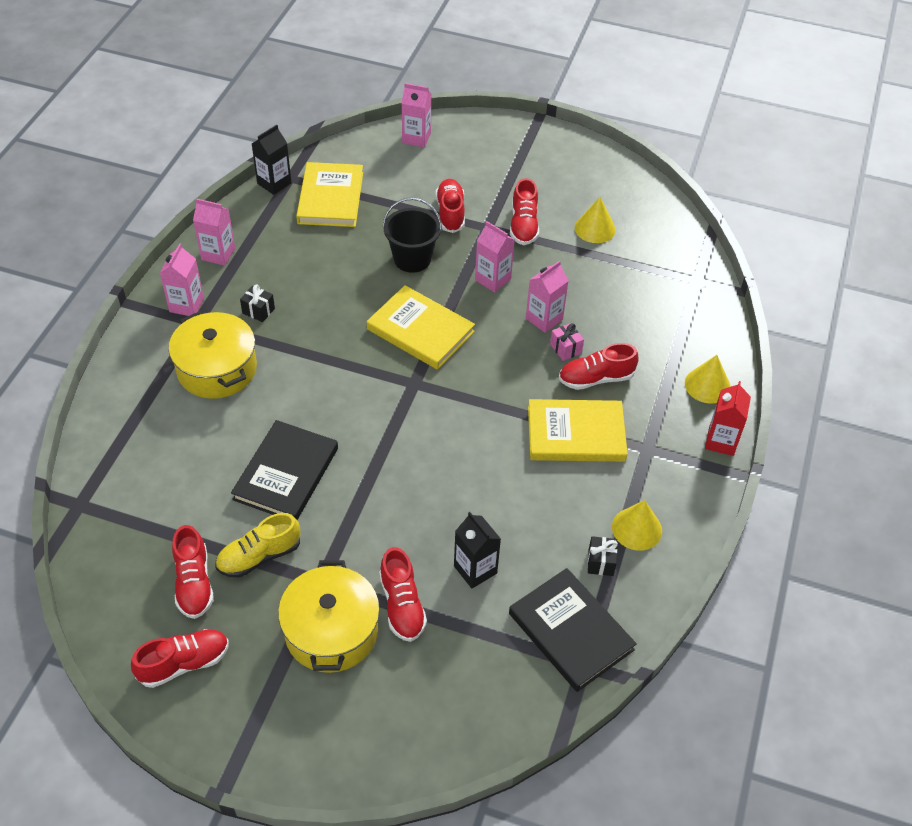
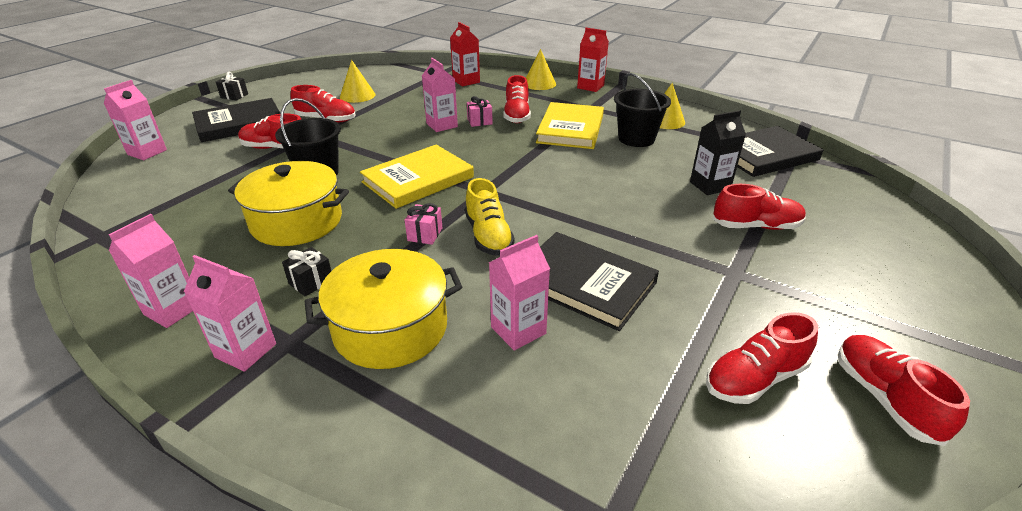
camera: 75 degrees left, 15 degrees down
(194, 583) = (754, 379): red shoe -> red shoe turned 150 degrees clockwise
(259, 556) = (706, 315): yellow shoe -> yellow shoe (488, 236)
(274, 183) = (93, 249): black carton -> none
(330, 198) = (172, 211): yellow book -> none
(331, 631) = (798, 271): yellow pot -> yellow pot (297, 221)
(332, 358) = (425, 234): none -> pink gift
(491, 169) = (239, 124): none -> black book
(493, 279) = (379, 139): pink carton -> pink carton (518, 330)
(571, 499) = (636, 139): none -> black bucket
(600, 562) = (697, 136): black gift -> black gift (234, 96)
(681, 311) = (466, 81): none -> red carton

